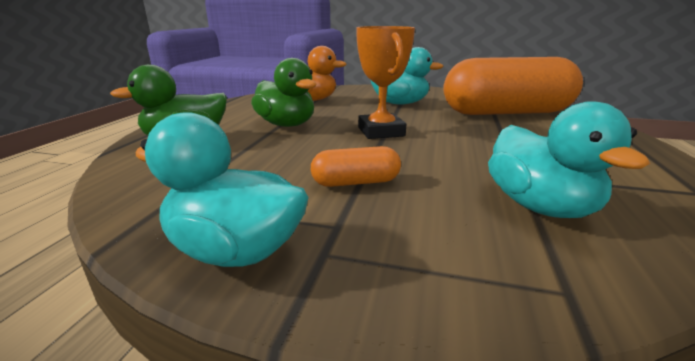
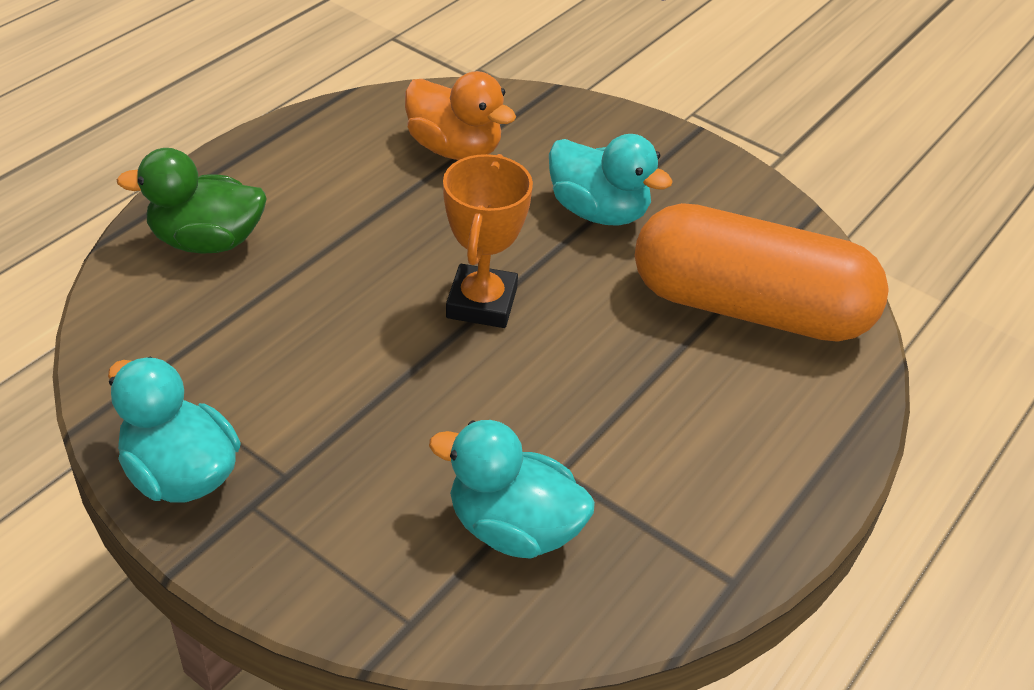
camera: 20 degrees right, 20 degrees up
(286, 125) = (361, 234): green duck -> none
(356, 182) = (354, 413): orange capsule -> none
(539, 206) = (513, 528): turquoise duck -> turquoise duck turned 105 degrees clockwise

